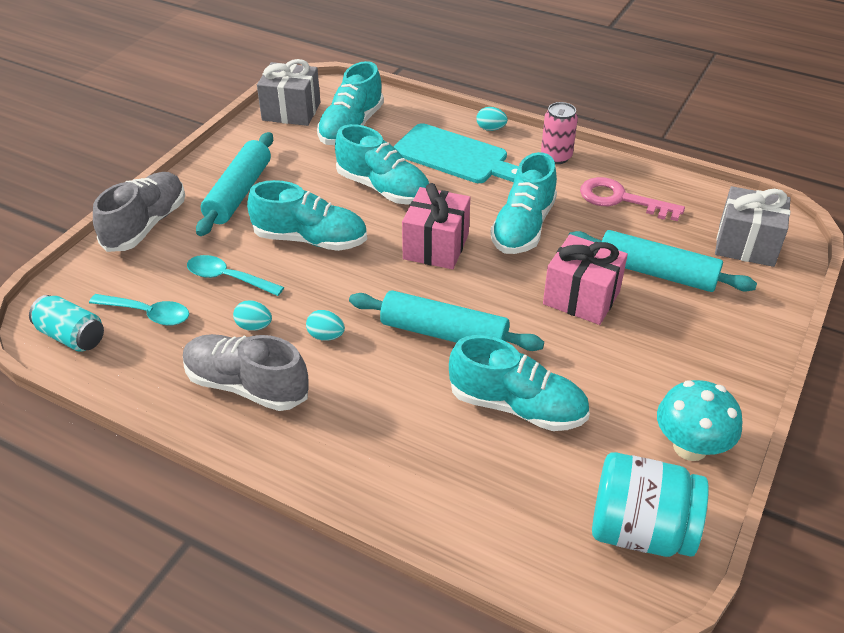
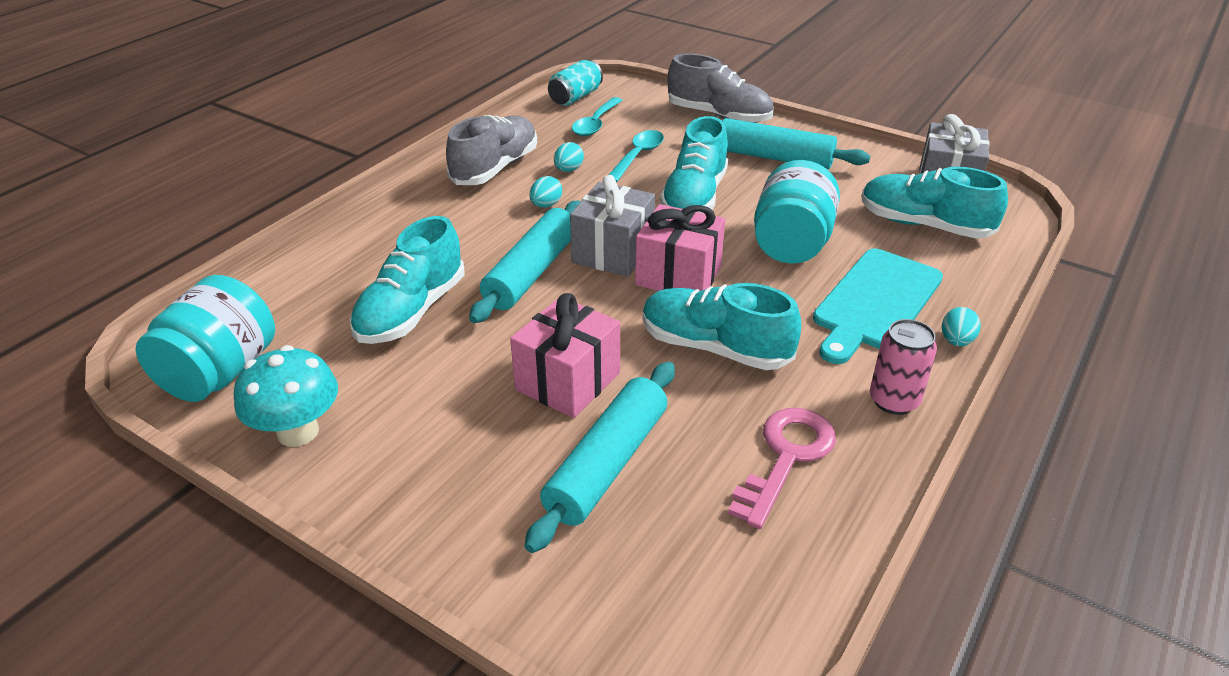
camera: 95 degrees right, 5 degrees down
(383, 189) = (791, 244): turquoise shoe -> turquoise jar
(746, 245) = (664, 597): grey gift -> grey gift (613, 252)

